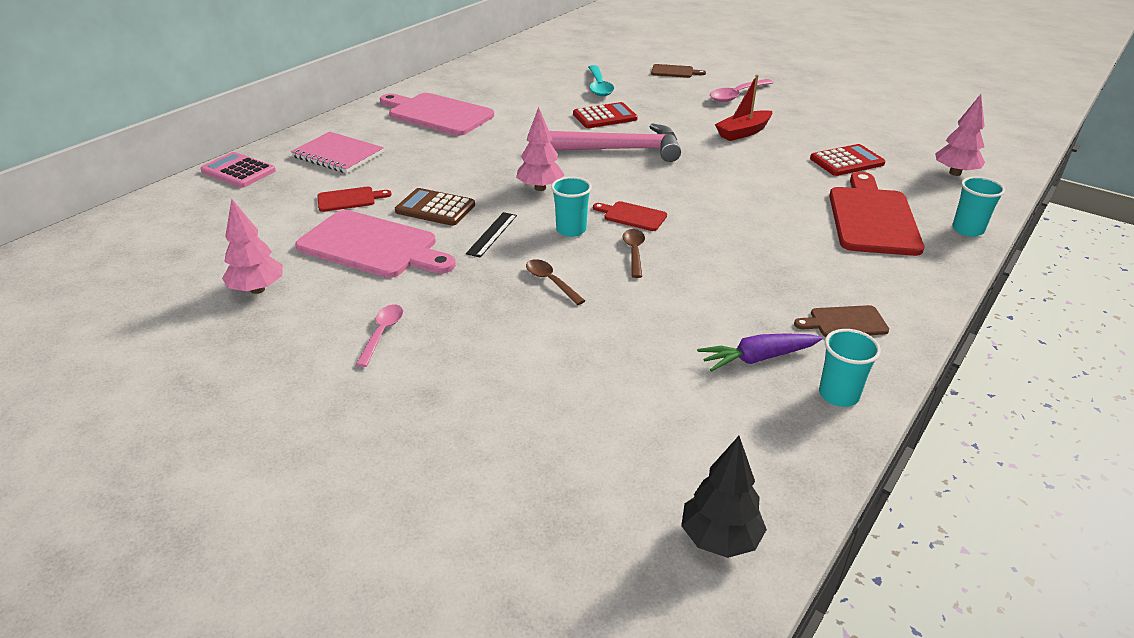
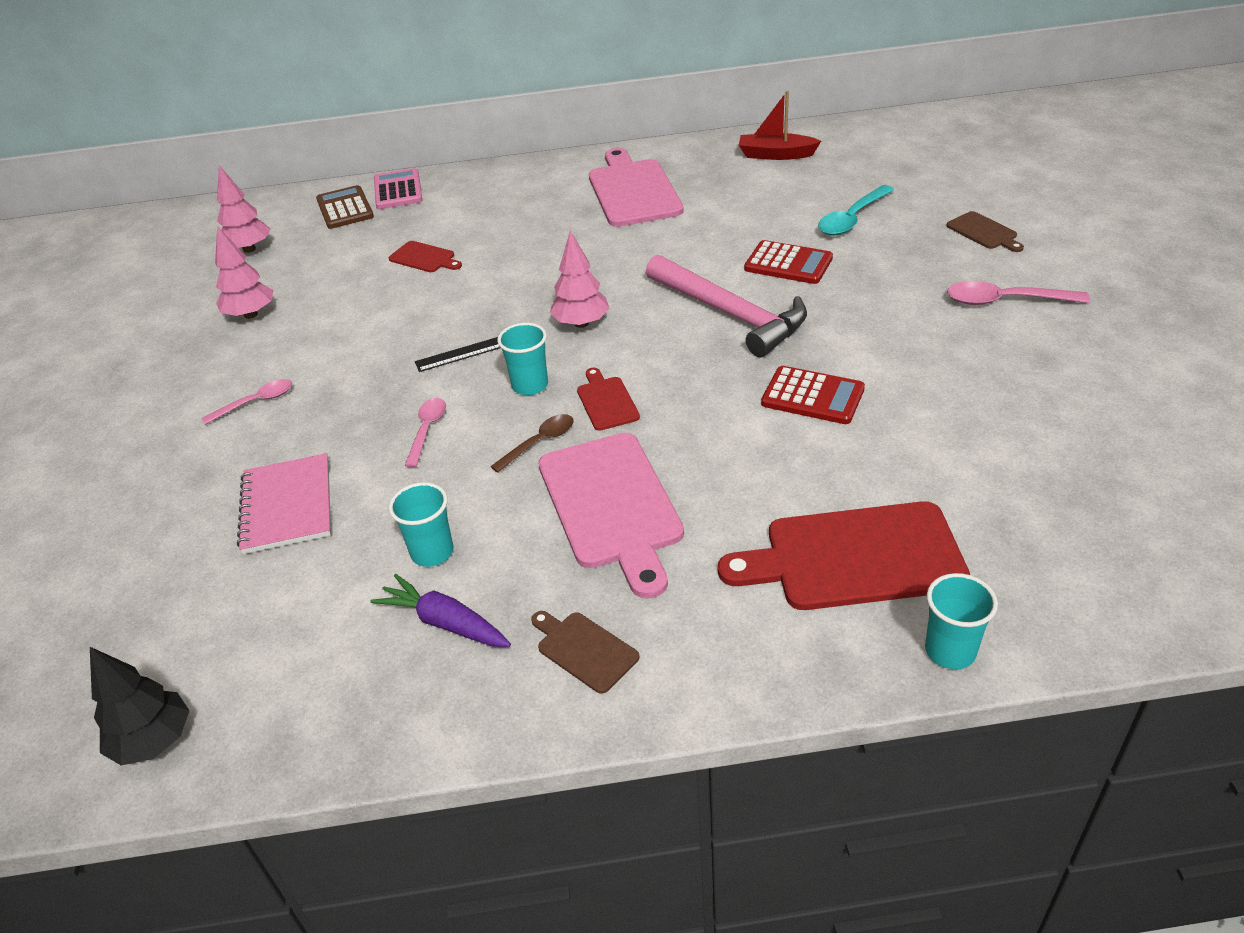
camera: 50 degrees right, 5 degrees up
(338, 155) = (486, 205): pink notebook -> pink notebook (287, 506)
(372, 246) = (369, 315): pink cutting board -> pink cutting board (611, 505)
(435, 208) = (467, 301): brown calculator -> brown calculator (345, 208)
(551, 282) = (427, 430): brown spoon -> pink spoon
(743, 132) = (912, 358): red boat -> red boat (776, 155)
(838, 395) = (440, 712): turquoise cup -> turquoise cup (432, 552)
(846, 161) = (973, 465): red calculator -> red calculator (812, 396)
(872, 218) = (854, 557): red cutting board -> red cutting board turned 150 degrees counterclockwise
(955, 173) = (1104, 567): pink tree -> pink tree (249, 249)

